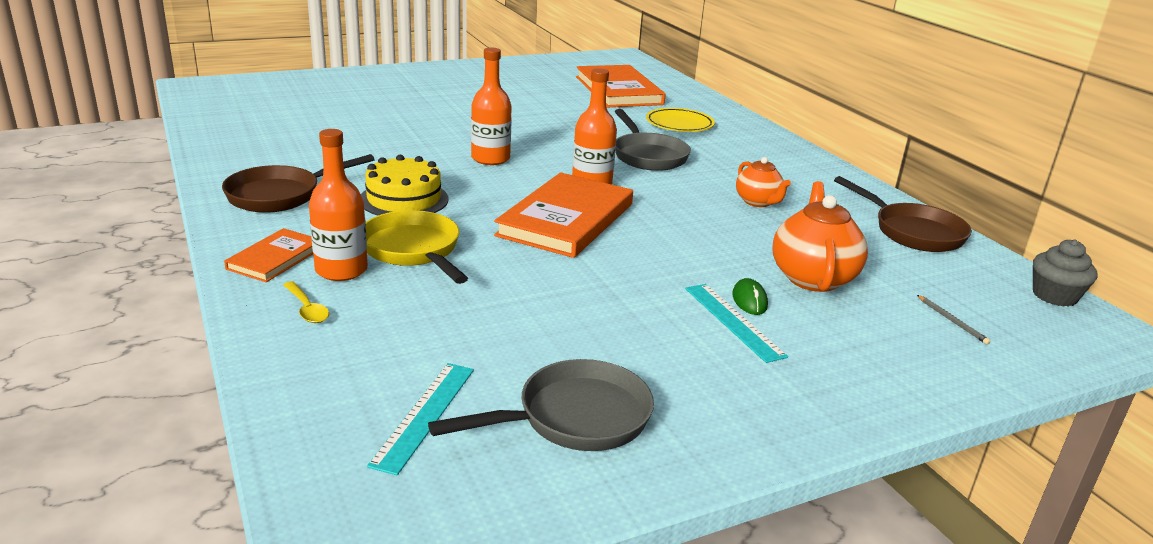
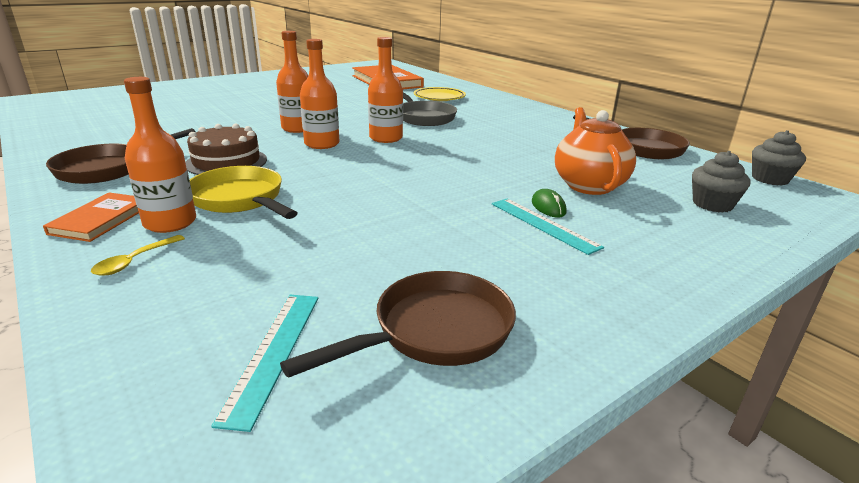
camera: 10 degrees left, 0 degrees up
(307, 309) = (134, 261): yellow spoon -> yellow spoon turned 75 degrees clockwise
(404, 199) = (226, 162): yellow cake -> brown cake
(514, 185) = (322, 144): none -> orange bottle
(566, 219) = (372, 164): orange book -> none
(574, 418) = (434, 332): grey pan -> brown pan
(758, 202) = (520, 139): orange teapot -> none
(952, 321) = (712, 204): grey pencil -> grey cupcake

